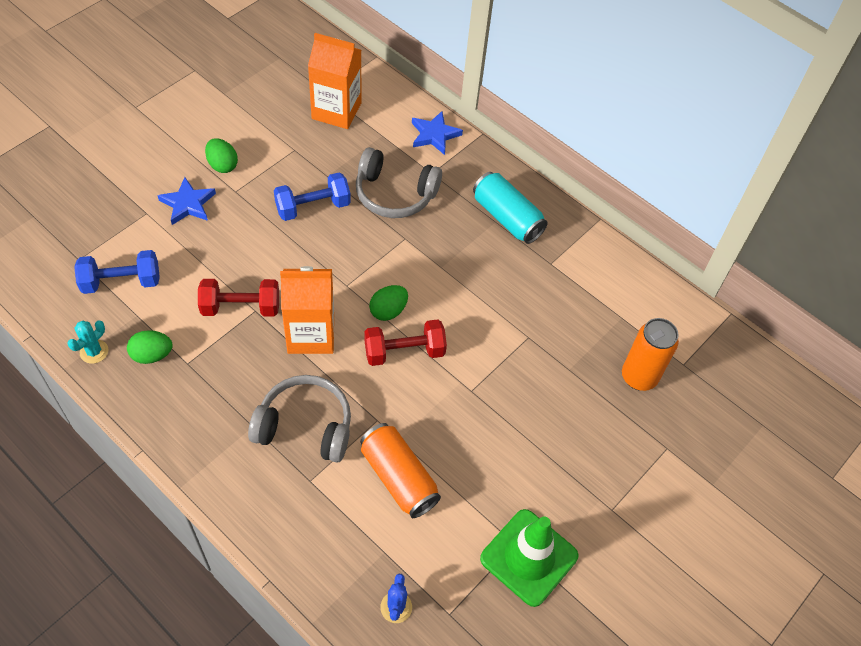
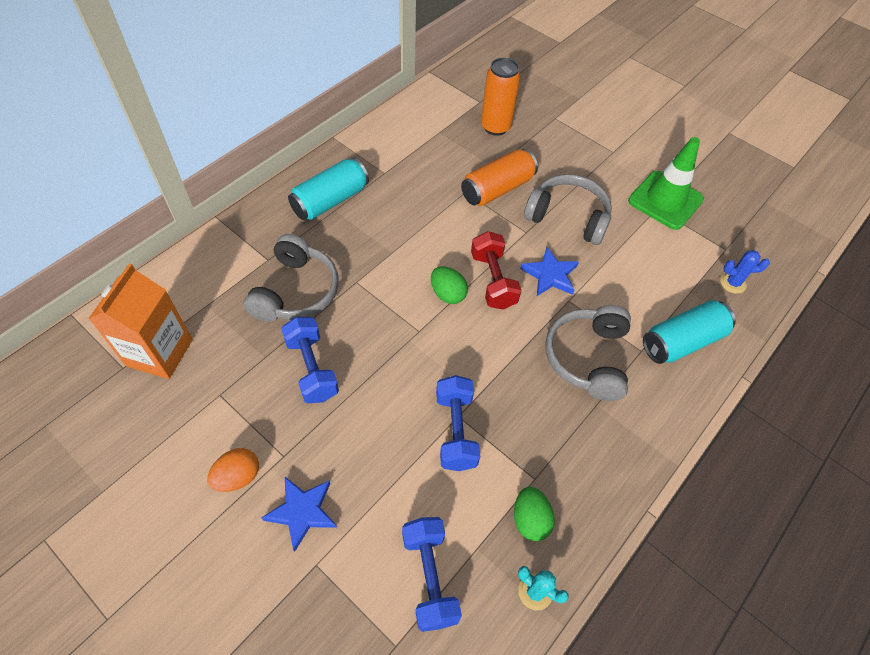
camera: 90 degrees left, 0 degrees up
(222, 165) = (238, 476): green egg -> orange egg
(241, 307) = (456, 431): red dumbbell -> blue dumbbell
(311, 334) = (483, 359): orange carton -> none
(318, 526) = (682, 341): none -> turquoise can
(398, 477) = (621, 283): orange can -> orange can (497, 189)
(434, 135) = (212, 257): blue star -> blue star (550, 275)
(494, 437) = (568, 217): none -> grey headphones

